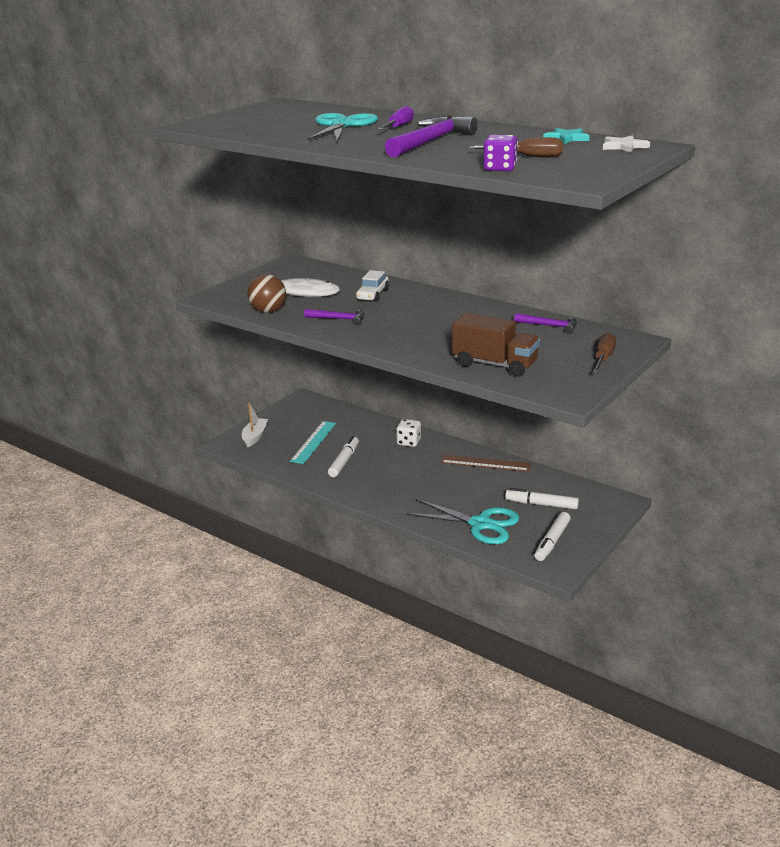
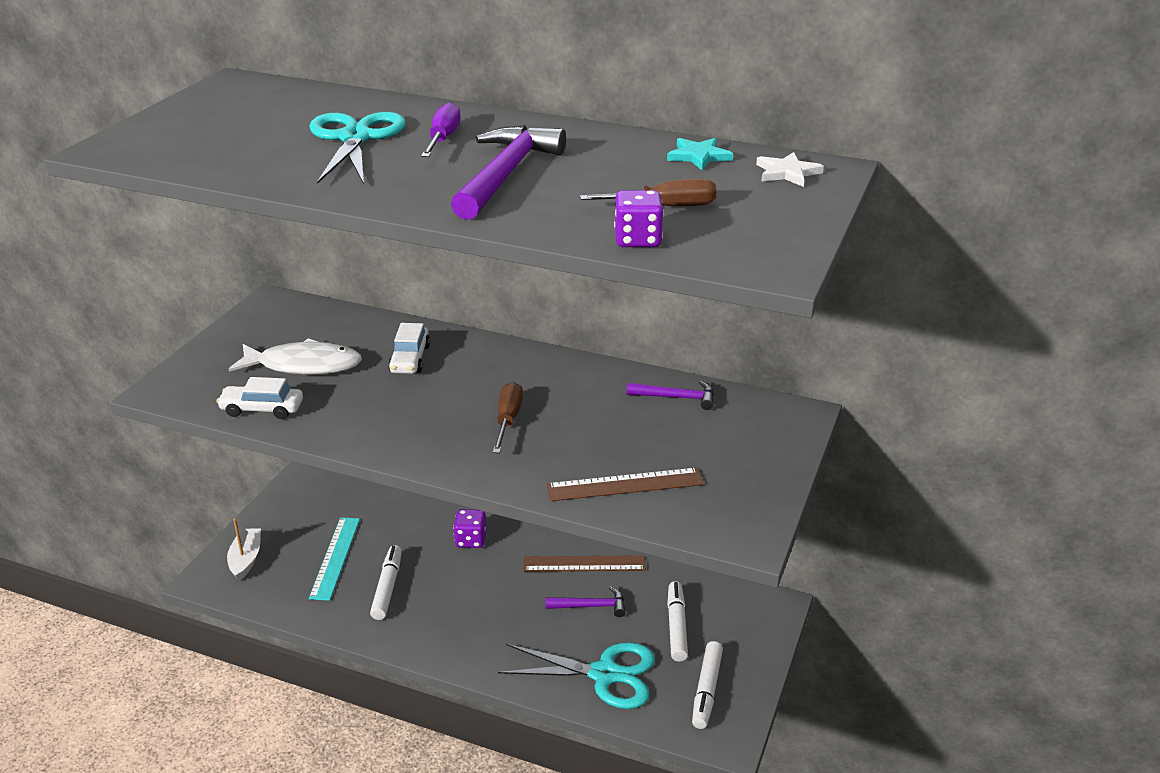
camera: 15 degrees left, 5 degrees up
(268, 311) = (262, 409): brown ball -> white car
(339, 319) = (374, 415): purple hammer -> purple hammer (591, 606)
(408, 442) = (471, 540): white dice -> purple dice
(494, 364) = (625, 484): brown truck -> brown ruler
(541, 504) = (676, 626): white marker -> white marker turned 90 degrees clockwise
(603, 358) = (768, 454): brown screwdriver -> brown screwdriver (508, 420)

